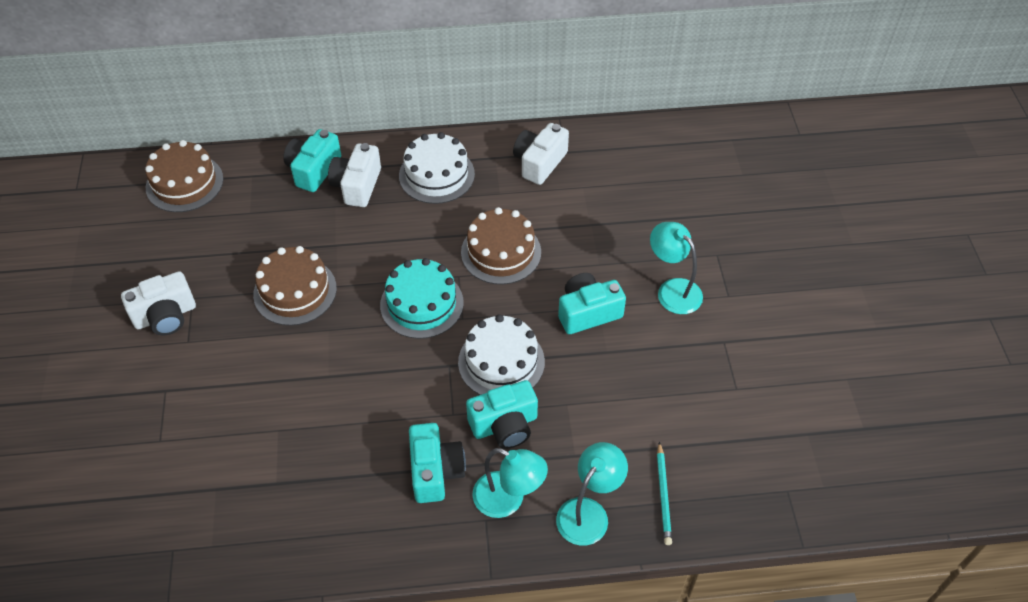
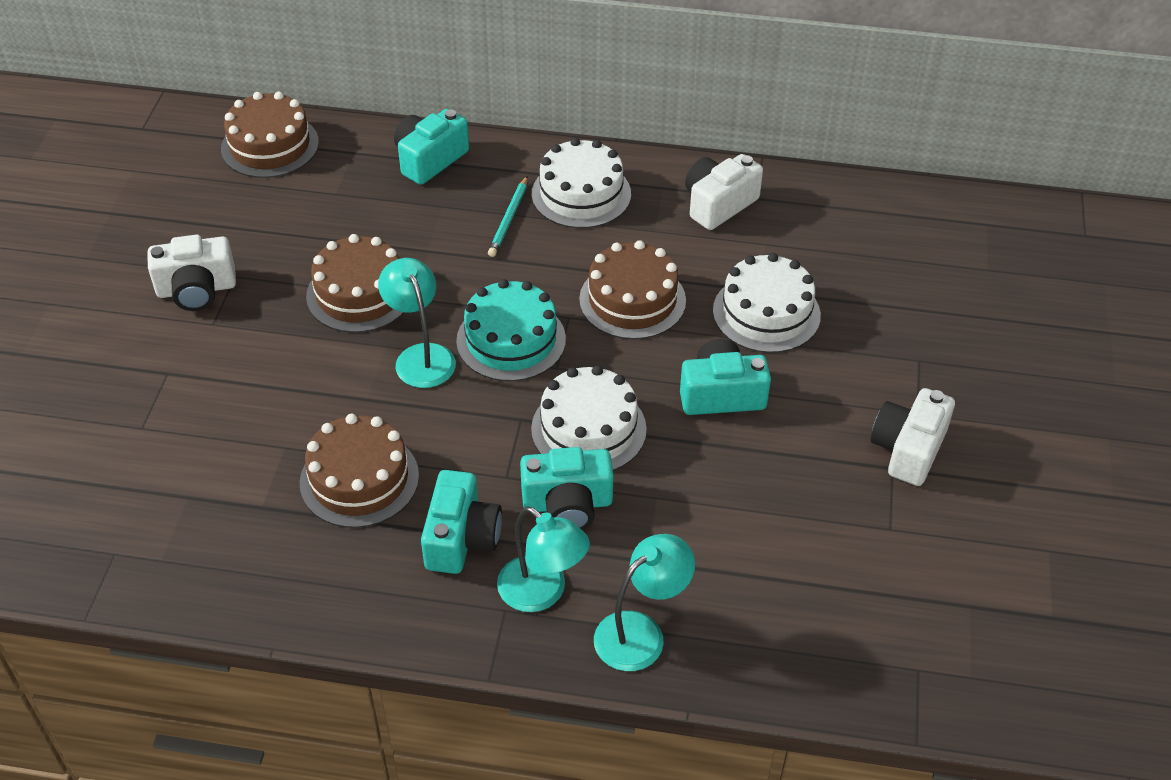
camera: 15 degrees right, 5 degrees down
(343, 442) = (359, 479): none -> brown cake
(357, 185) = (477, 187): white camera -> white camera (908, 449)
(600, 241) = (766, 313): none -> white cake
(663, 495) = (747, 635): turquoise pencil -> turquoise pencil (509, 219)
(672, 290) = (844, 390): turquoise lamp -> turquoise lamp (421, 356)

